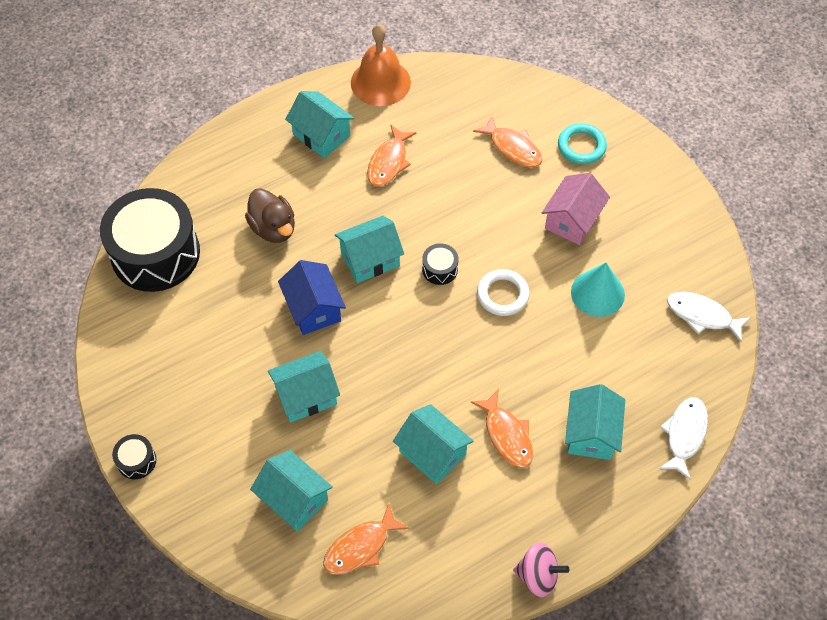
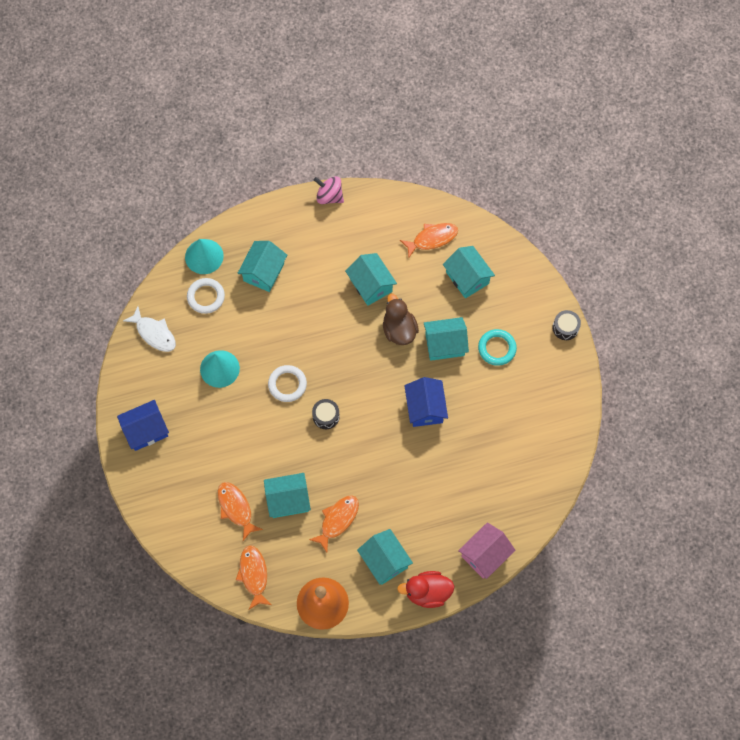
camera: 165 degrees left, 10 degrees up
(155, 253) = (533, 483): black drum -> none
(264, 116) = (427, 592): none -> red duck
(273, 228) = (440, 483): brown duck -> brown duck (399, 330)
(370, 259) = (374, 437): turquoise house -> turquoise house (288, 500)
(507, 435) = (319, 284): orange fish -> orange fish (253, 575)
(572, 220) = (214, 431): pink house -> pink house (485, 555)
(581, 146) = (181, 495): turquoise ring -> turquoise ring (497, 348)
(656, 202) = (146, 430): none -> blue house
(656, 379) = (206, 297): none -> white ring
(684, 435) = (204, 256): white fish -> turquoise cone

